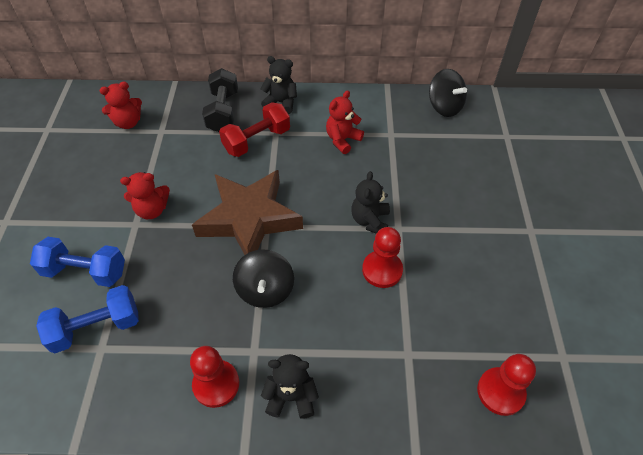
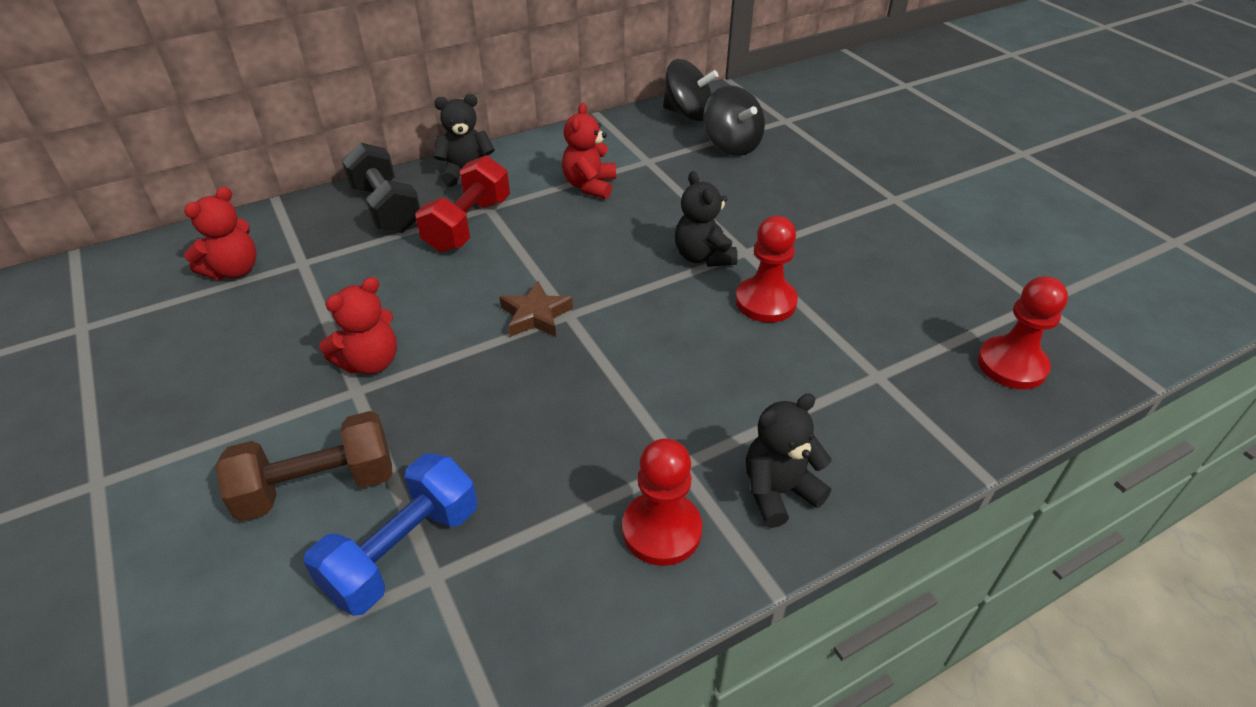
camera: 30 degrees left, 10 degrees down
(85, 271) = (318, 487): blue dumbbell -> brown dumbbell
(249, 218) = (535, 315): brown star -> brown star, size x0.42
(265, 290) = (632, 387): black spinning top -> black spinning top (731, 145)

